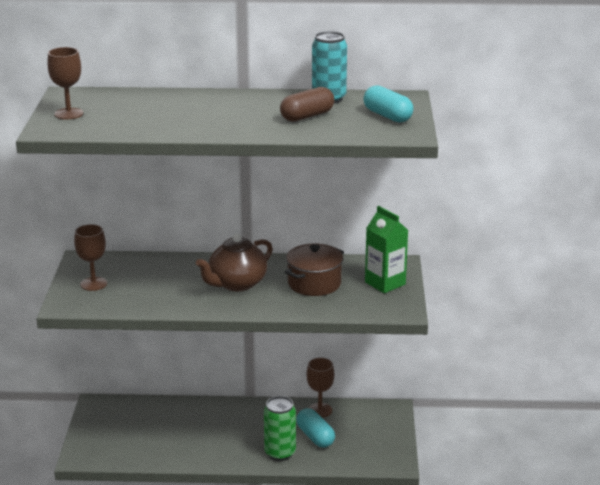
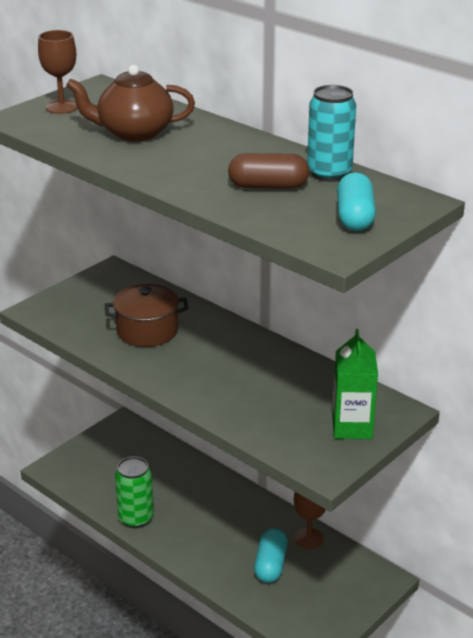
camera: 40 degrees right, 5 degrees up
(93, 284) = (86, 299): brown goblet -> none
(236, 284) = (205, 357): brown teapot -> brown teapot (134, 133)
(280, 453) = (218, 563): green can -> green can (136, 518)
(314, 283) = (279, 392): brown pot -> brown pot (147, 331)

